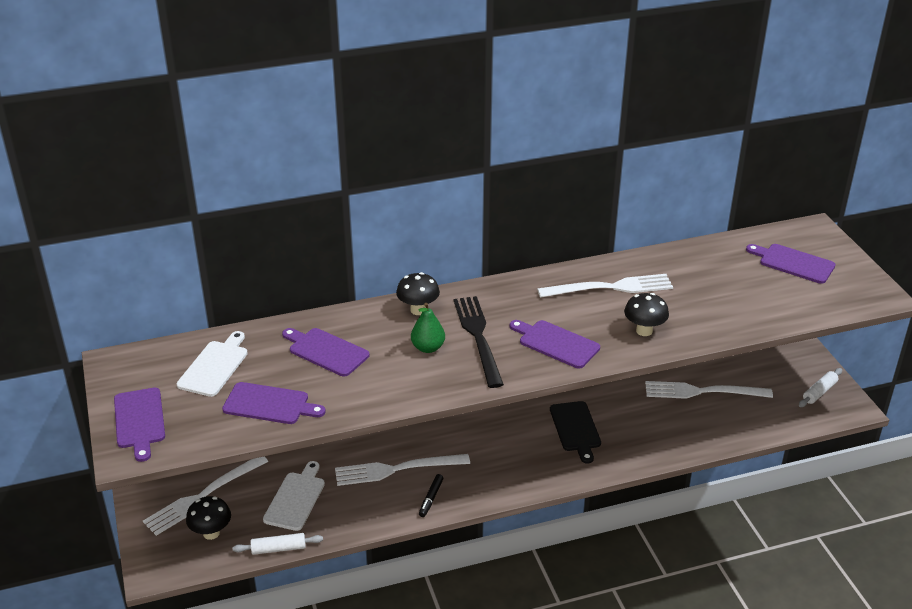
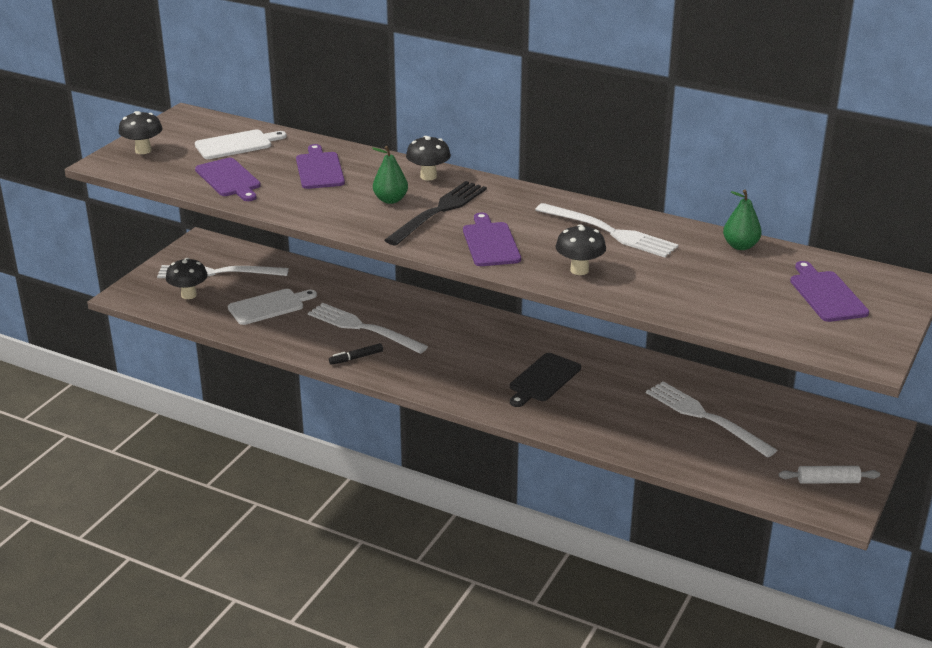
camera: 45 degrees right, 5 degrees down
(139, 421) = (143, 150): purple cutting board -> black mushroom
(278, 549) = (212, 327): white rolling pin -> none
(696, 253) = (740, 246): none -> green pear

